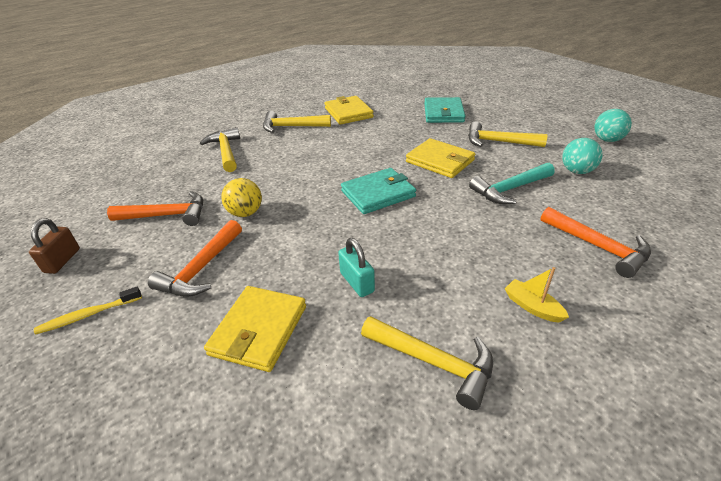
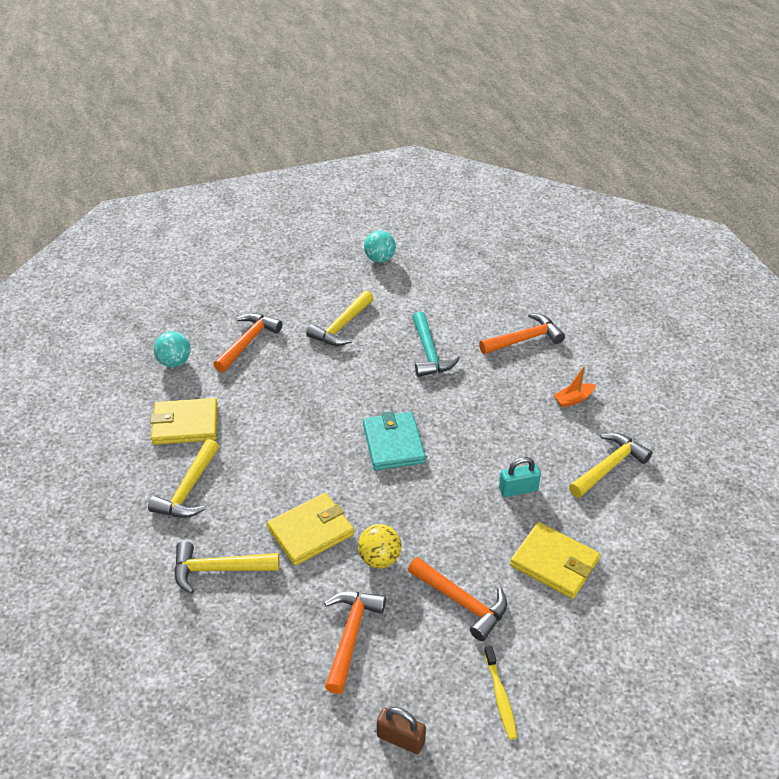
camera: 75 degrees left, 5 degrees up
(440, 161) = (355, 381): yellow wallet -> yellow wallet (311, 531)
(443, 113) = (248, 342): turquoise wallet -> orange hammer
(532, 307) = (573, 399): yellow boat -> orange boat
(576, 171) = (421, 302): turquoise ball -> turquoise ball (175, 362)

